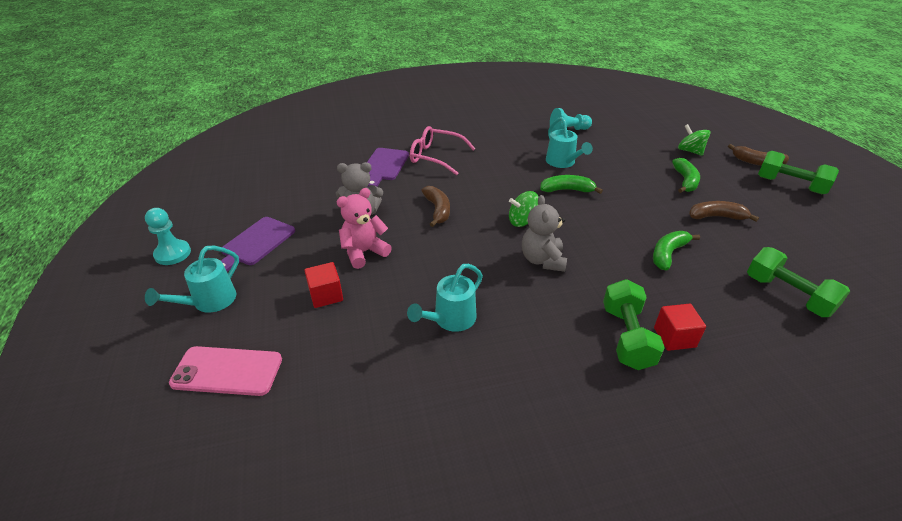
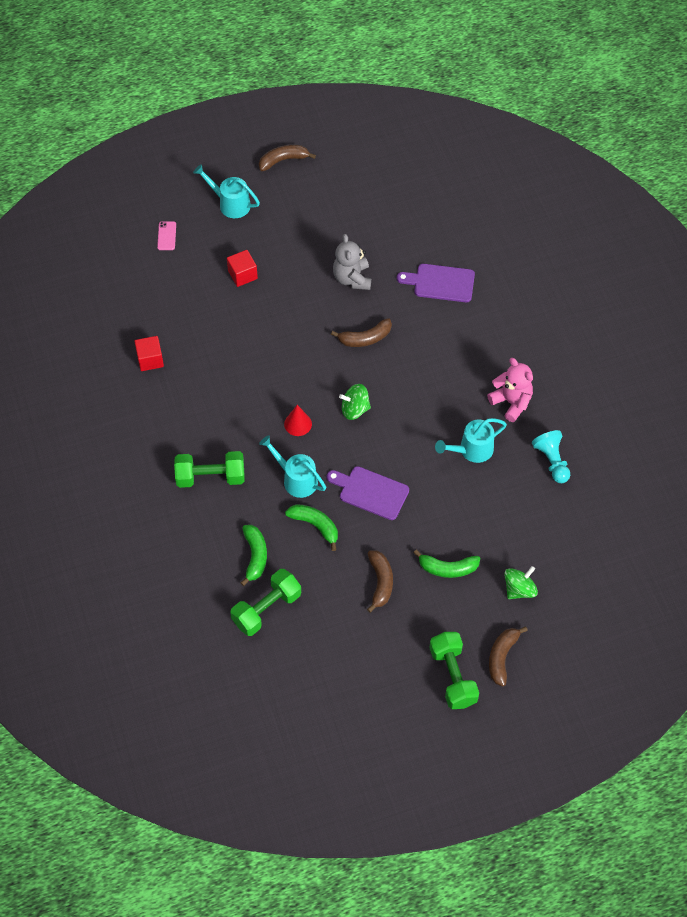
camera: 85 degrees right, 20 degrees up
(173, 254) = (283, 160): turquoise pawn -> brown banana
(227, 371) = (166, 236): pink phone -> pink phone, size x0.51
(256, 243) = (302, 211): purple cutting board -> purple cutting board (370, 492)
(364, 252) = (296, 290): pink teddy bear -> pink teddy bear (511, 402)
(436, 157) = (467, 327): pink glasses -> none
(450, 320) = (221, 359): turquoise watering can -> turquoise watering can (295, 479)
(522, 221) = (355, 409): green spinning top -> green spinning top turned 75 degrees counterclockwise
(542, 260) = (298, 424): grey teddy bear -> red cone
(567, 190) = (414, 450): green banana -> green banana (255, 556)
(674, 337) = (212, 510): red cube -> red cube (150, 360)
(790, 185) = (452, 676): green dumbbell -> green dumbbell turned 45 degrees counterclockwise

